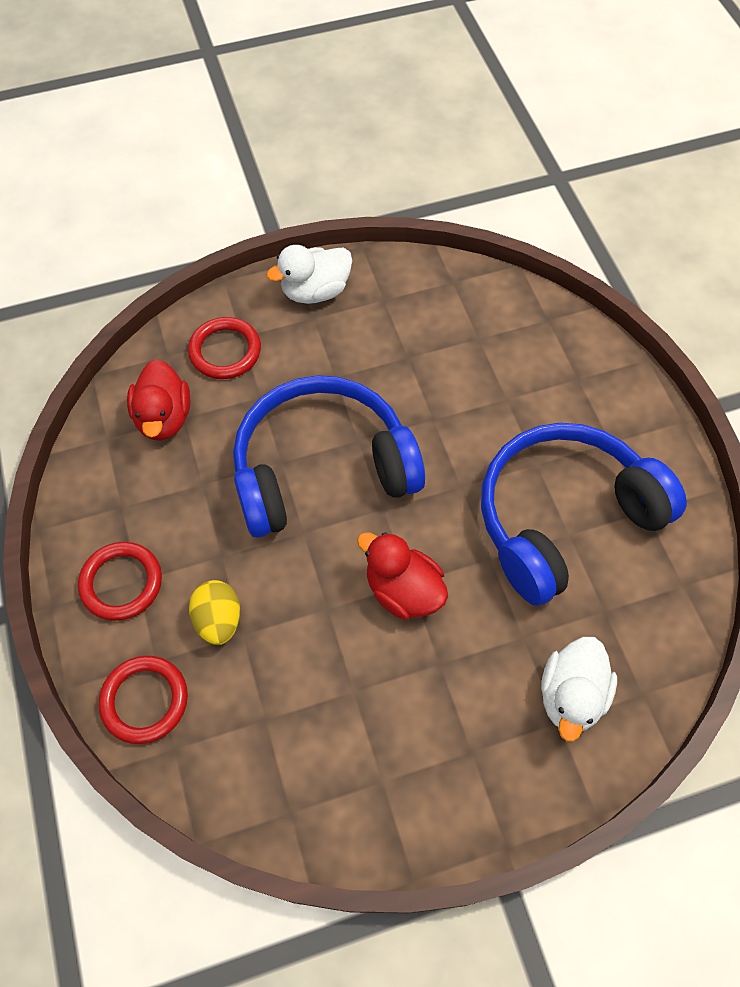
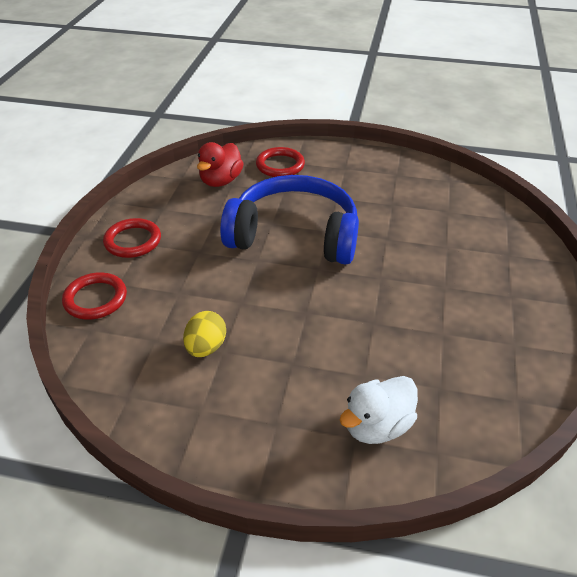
camera: 30 degrees right, 20 degrees down
(219, 620) = (171, 280): yellow egg -> yellow egg (206, 347)
(315, 291) = (356, 158): white duck -> none
(403, 590) = (298, 314): red duck -> none
(564, 518) = (444, 323): blue headphones -> none

